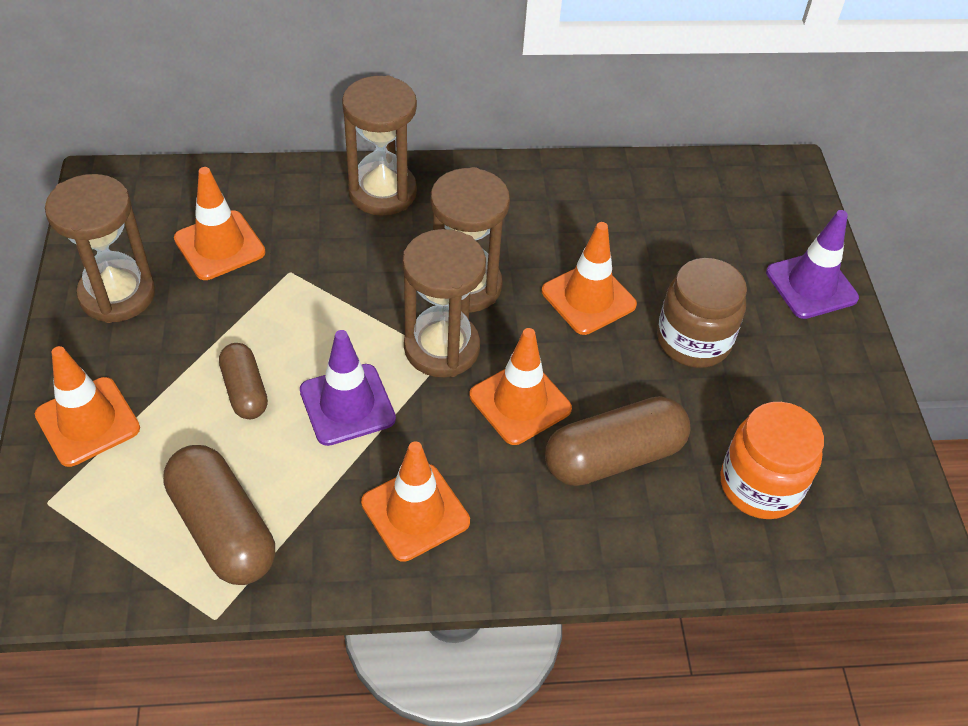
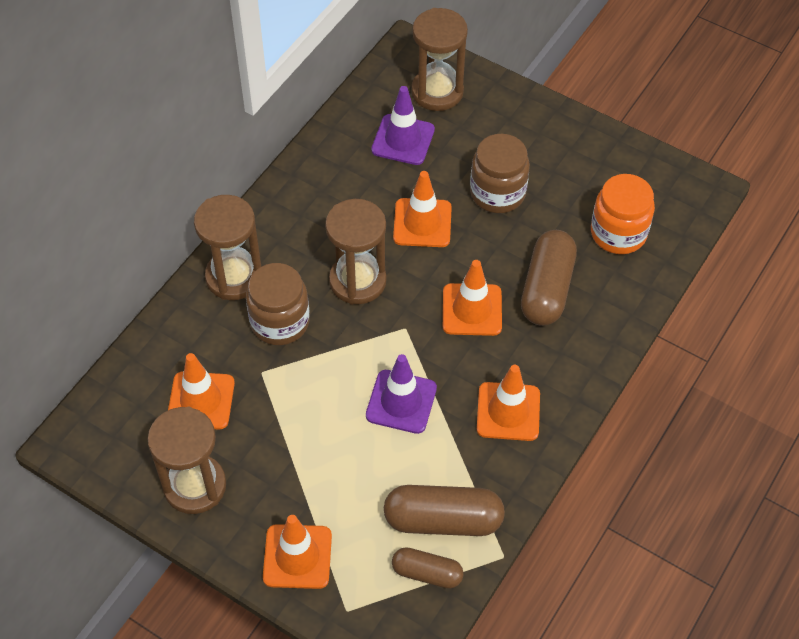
camera: 50 degrees left, 5 degrees up
(245, 390) = (344, 452): brown capsule -> brown capsule (427, 573)
(360, 253) = (280, 322): none -> brown jar
(442, 348) = (397, 325): brown hourglass -> brown hourglass (437, 92)
(811, 285) = (505, 107): purple traffic cone -> purple traffic cone (403, 140)

